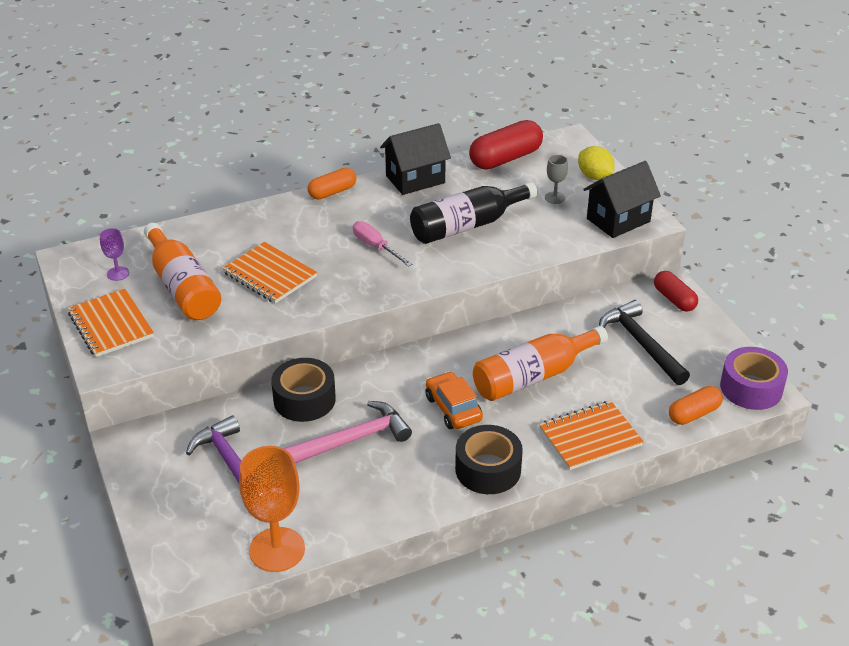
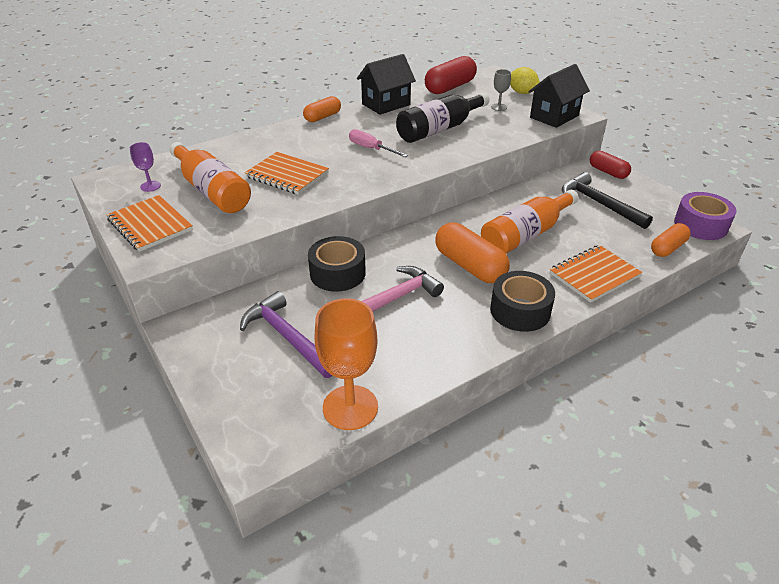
camera: 10 degrees left, 0 degrees up
(453, 408) = (469, 266): orange car -> orange capsule

